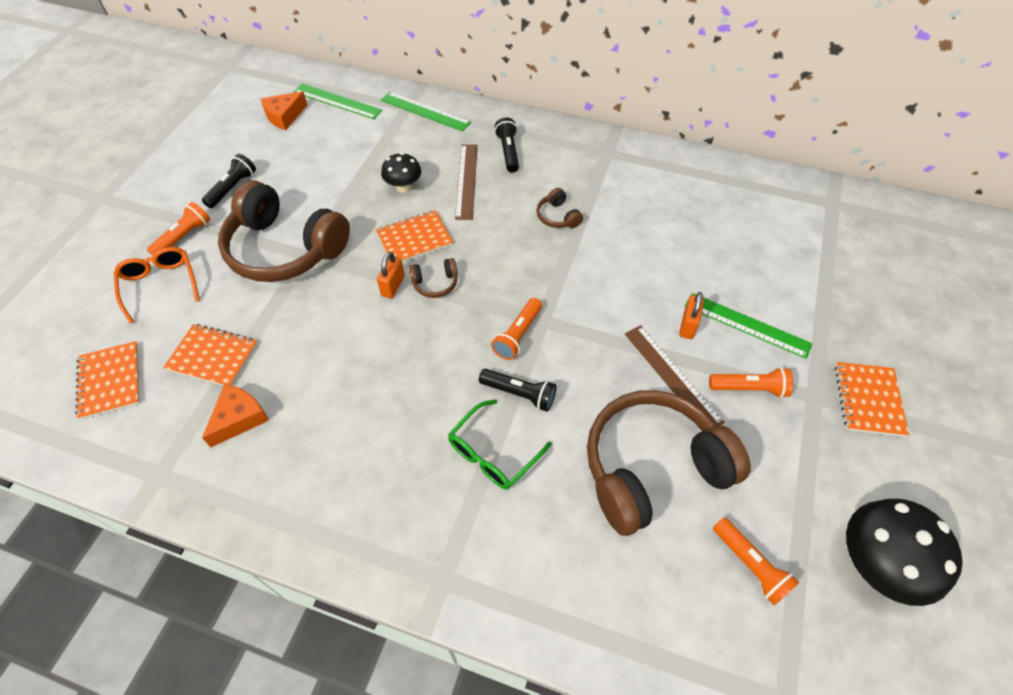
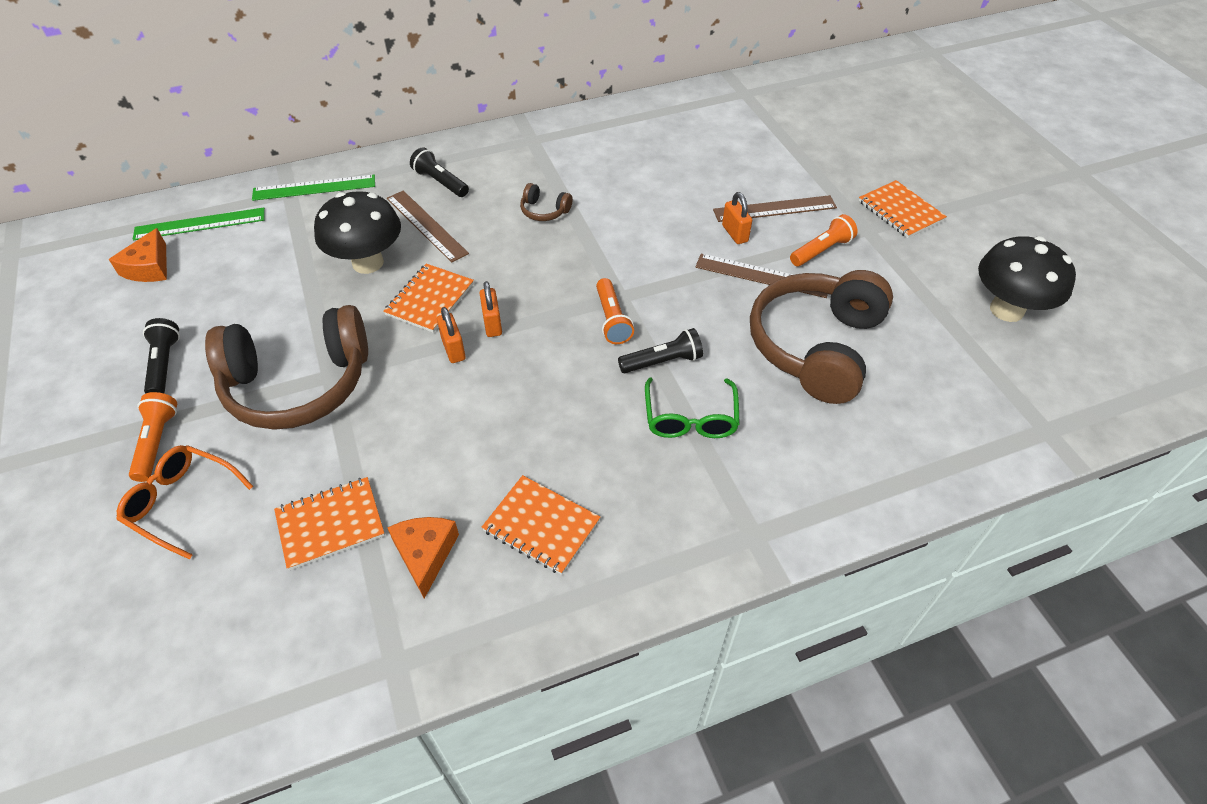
camera: 40 degrees left, 5 degrees down
(110, 381) = (230, 626): orange notebook -> orange notebook (541, 526)
(404, 187) = (368, 263): black mushroom -> black mushroom, size x1.72
(435, 283) = (492, 324): brown headphones -> orange padlock
(747, 325) = (774, 209): green ruler -> brown ruler
(750, 565) = (941, 363): orange flashlight -> none

